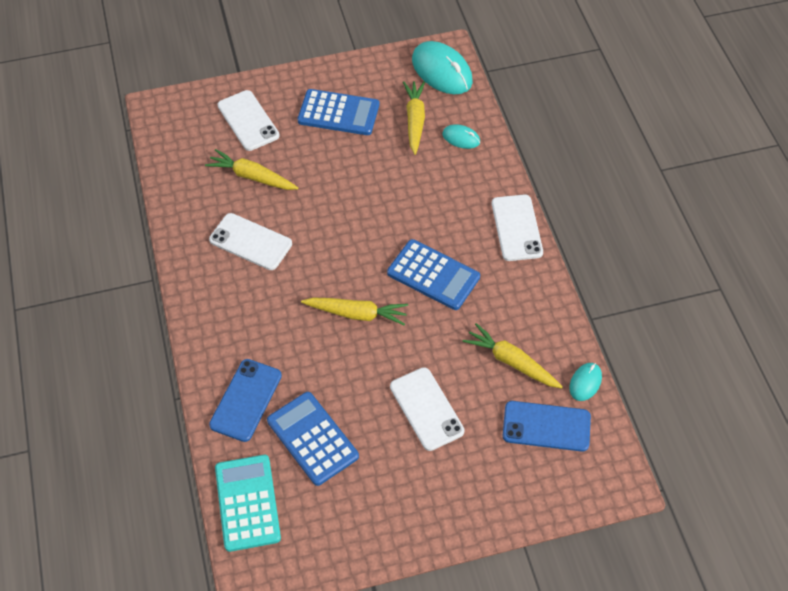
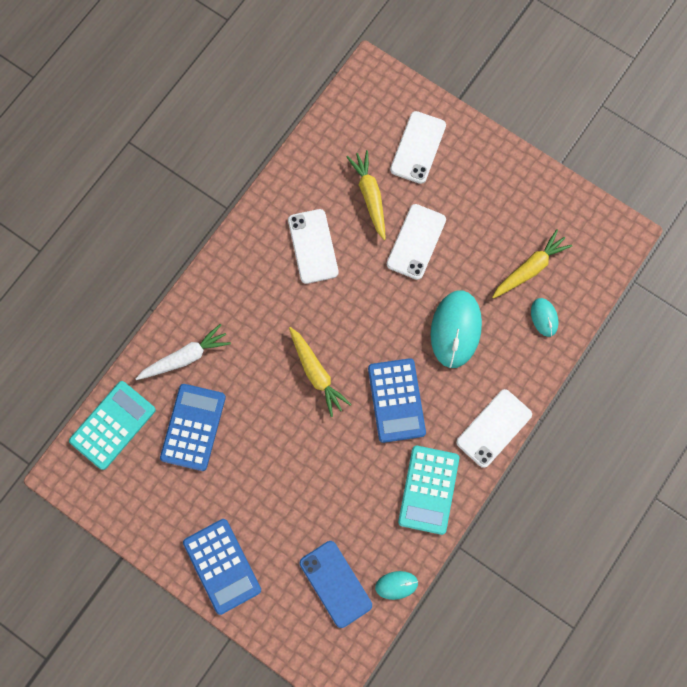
camera: 50 degrees right, 20 degrees up
(246, 400) = (185, 357): blue phone -> white carrot
(338, 113) = (485, 206): blue calculator -> blue calculator (222, 566)
(426, 409) = (280, 486): white phone -> white phone (416, 242)
(442, 71) = (599, 247): turquoise mouse -> turquoise mouse (455, 329)
(511, 362) = (369, 517): yellow carrot -> none
(526, 305) = (428, 489): none -> turquoise calculator

